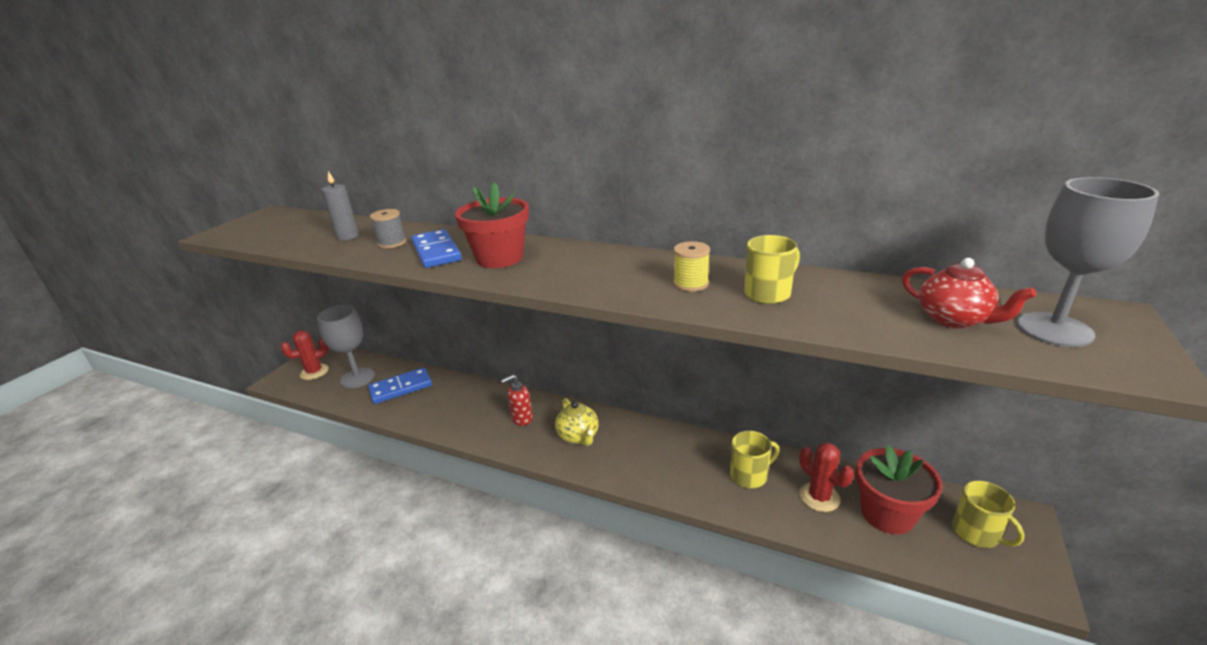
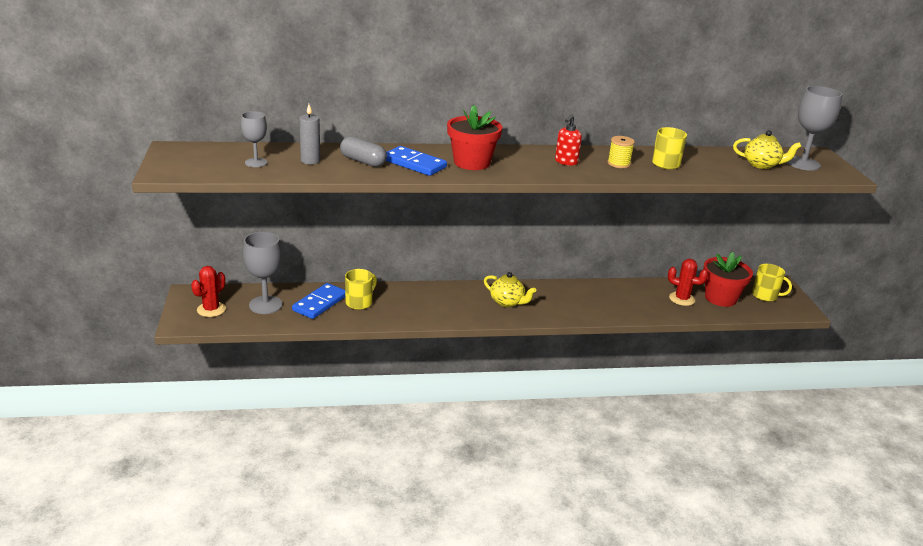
camera: 35 degrees left, 0 degrees up
(301, 233) = (256, 162): none -> grey goblet
(392, 243) = (363, 161): grey spool -> grey capsule
(521, 418) = (452, 301): red soap dispenser -> red soap dispenser (566, 162)
(749, 475) = (636, 298): yellow mug -> yellow mug (359, 302)
(954, 319) = (761, 165): red teapot -> yellow teapot

